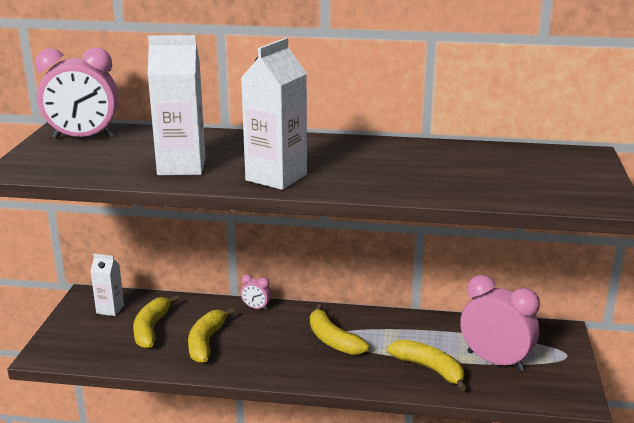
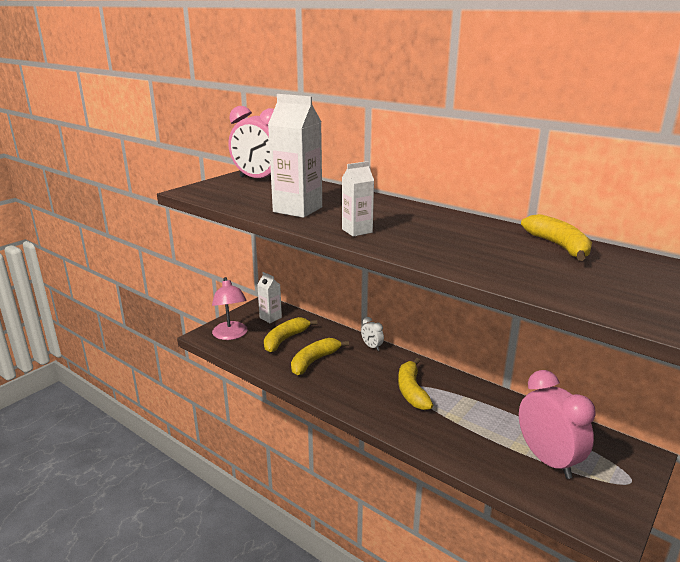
camera: 30 degrees right, 0 degrees up
(78, 344) = (231, 335): none -> pink lamp
(256, 308) = (372, 347): pink clock -> white clock
(276, 177) = (357, 231): white carton -> white carton, size x0.57
(429, 369) = (477, 444): yellow banana -> yellow banana (558, 246)

